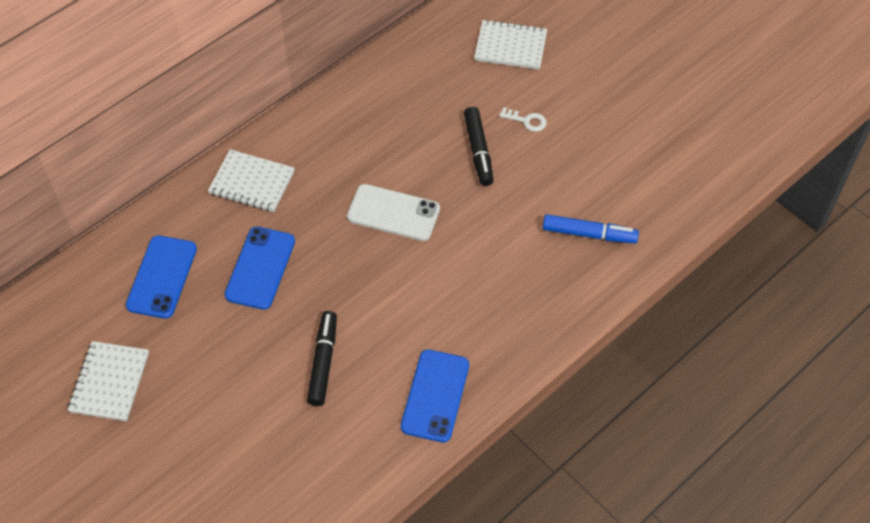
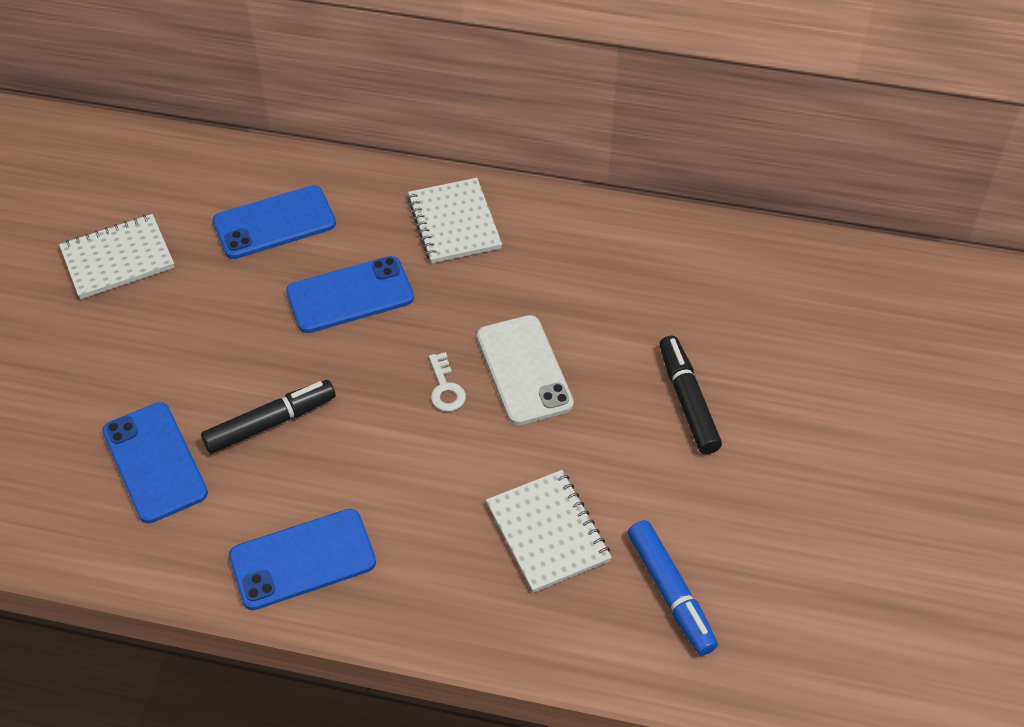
camera: 55 degrees right, 5 degrees down
(301, 440) = (154, 462): none -> blue phone
(478, 151) = (688, 401): black marker -> black marker turned 120 degrees clockwise
(510, 46) = (876, 343): white notebook -> white notebook (547, 532)
(526, 121) = (781, 424): white key -> white key (445, 388)

